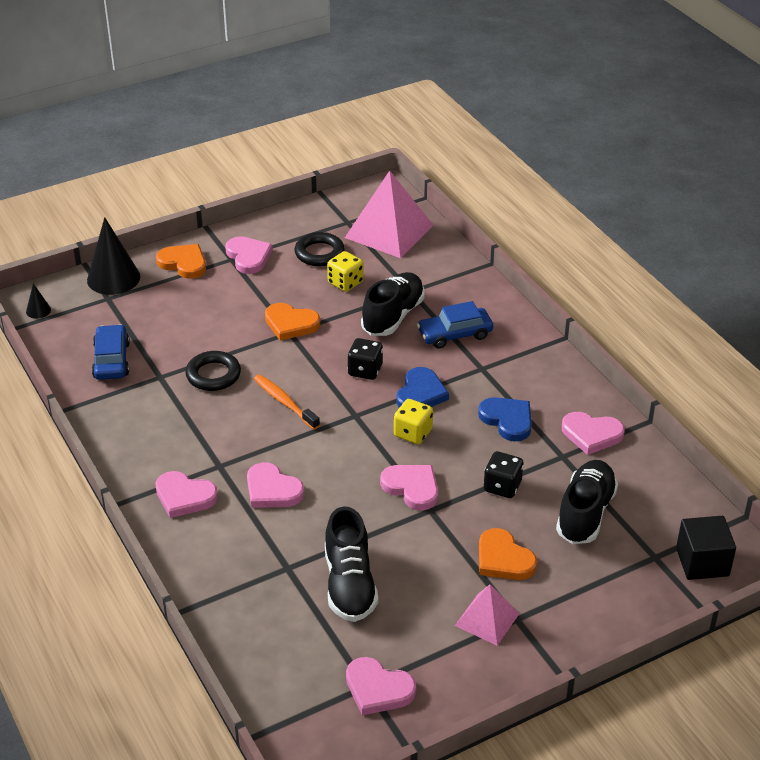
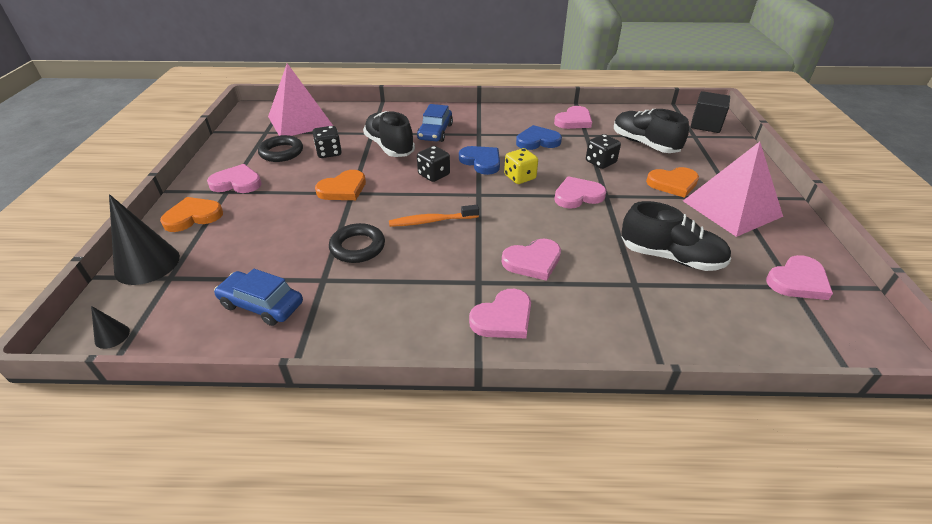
camera: 60 degrees left, 0 degrees up
(345, 283) = (329, 153): yellow dice -> black dice
(487, 619) = (731, 208): pink pyramid -> pink pyramid, size x1.80

